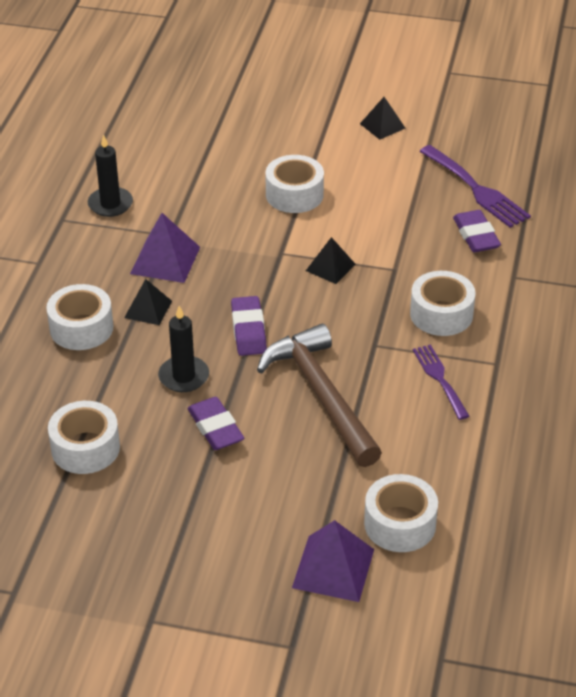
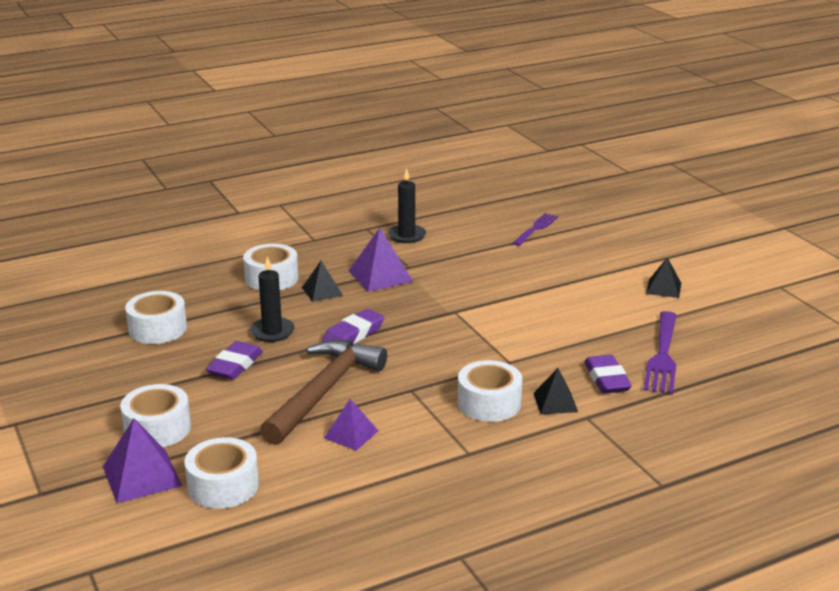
camera: 50 degrees right, 15 degrees down
(294, 194) = (525, 289): white tape -> white tape (157, 428)
(330, 267) = (469, 336): black pyramid -> black pyramid (555, 402)
(403, 412) = (351, 434): none -> purple pyramid
(439, 379) = (412, 434): purple fork -> purple fork (536, 228)
(476, 236) = (607, 379): purple eraser -> purple eraser turned 45 degrees counterclockwise

